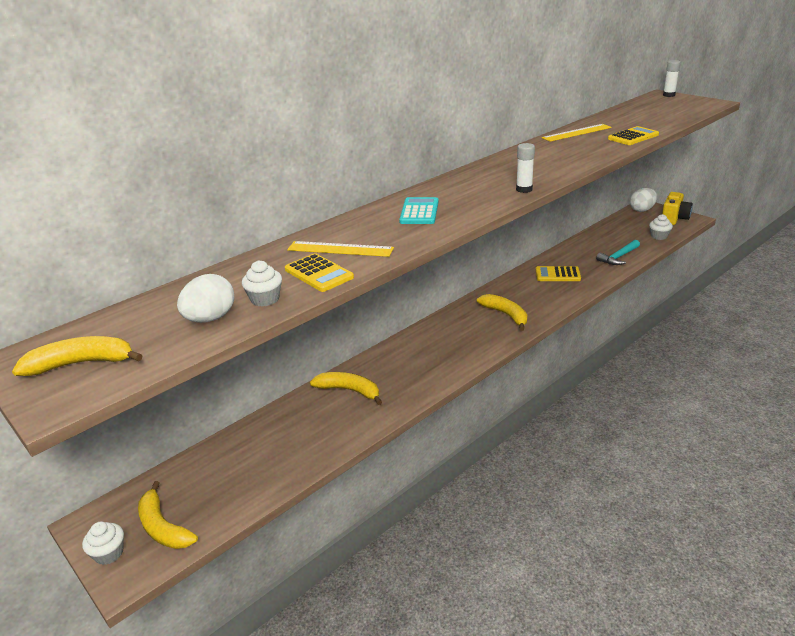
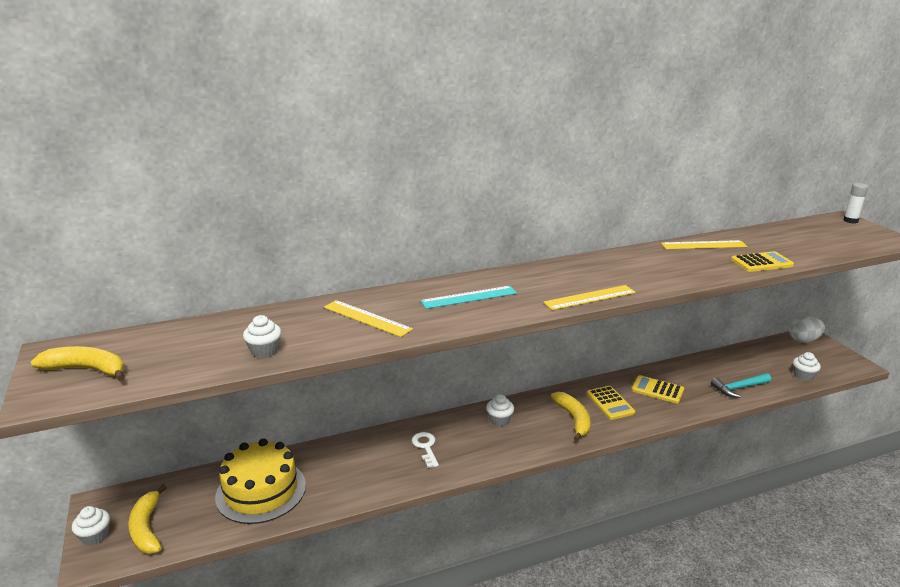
camera: 20 degrees right, 5 degrees down
(210, 319) = (208, 357): white egg -> none
(260, 456) = (261, 491): none -> yellow cake
(319, 273) = (328, 338): yellow calculator -> yellow calculator (610, 403)
(349, 390) = (375, 452): yellow banana -> none
(393, 373) = (425, 447): none -> white key
(419, 212) = (469, 297): turquoise calculator -> turquoise ruler
(443, 333) = (499, 420): none -> white cupcake
(524, 189) = (589, 297): white glue stick -> yellow ruler
(674, 219) = (835, 360): yellow camera -> none

